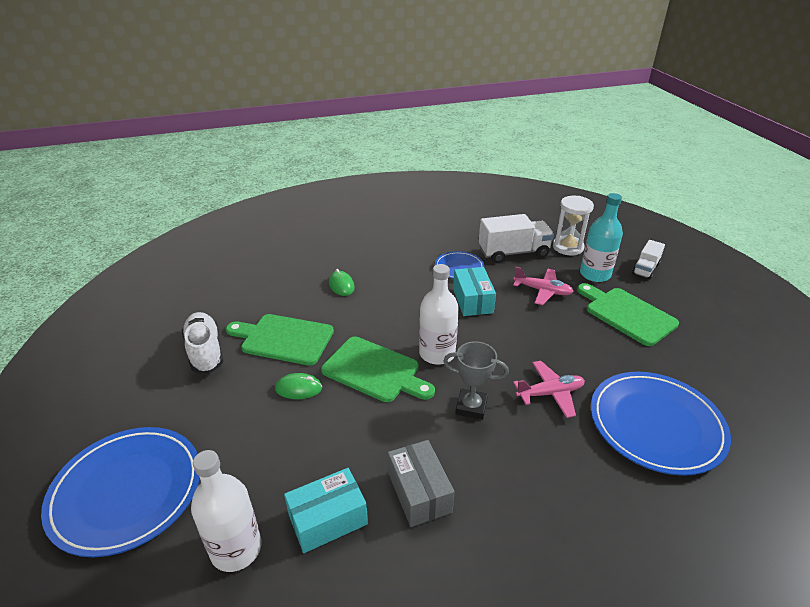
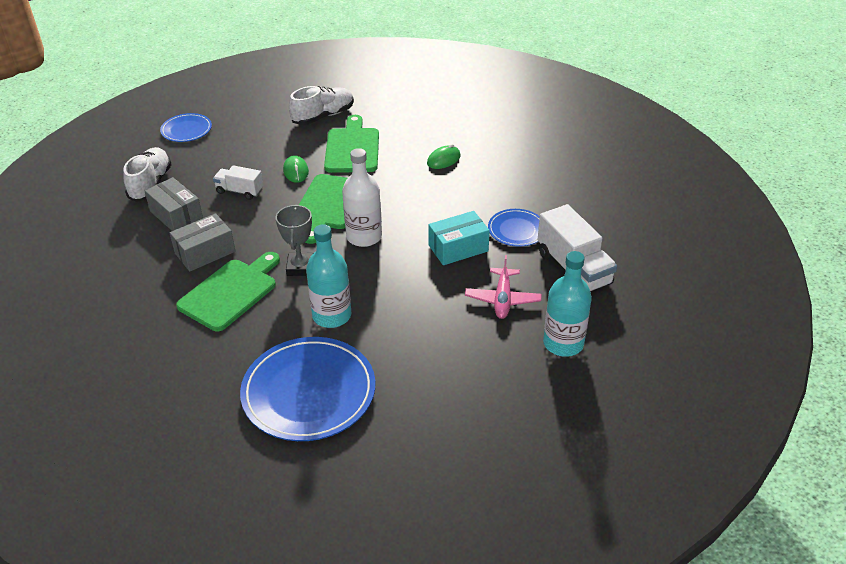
camera: 75 degrees right, 5 degrees up
(127, 491) = (186, 130): blue plate -> blue plate, size x0.52
(236, 549) = (150, 184): white bottle -> white shoe
(328, 519) = (176, 215): turquoise box -> grey box
(550, 393) = (332, 315): pink plane -> turquoise bottle
(568, 247) = (616, 316): white hourglass -> none
(627, 314) = (488, 373): green cutting board -> green cutting board (230, 292)
(645, 269) = (604, 394): white truck -> white truck (240, 191)

